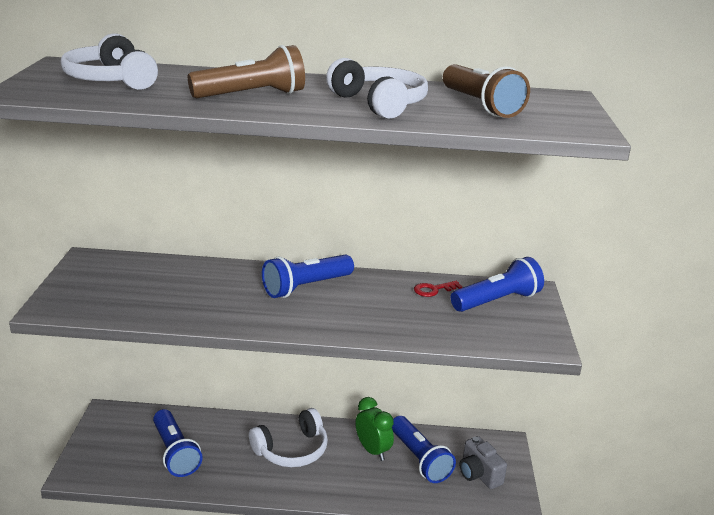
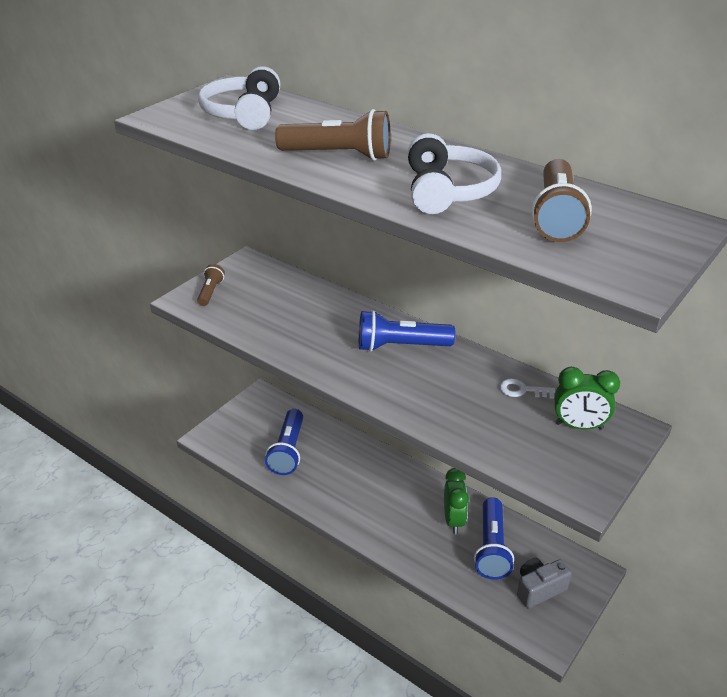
camera: 35 degrees right, 10 degrees up
(73, 294) = (211, 292): none -> brown flashlight
(292, 450) = (382, 489): white headphones -> none
(433, 290) = (522, 390): red key -> white key
(479, 474) = (539, 589): grey camera -> grey camera turned 60 degrees clockwise
(497, 301) = (579, 426): blue flashlight -> green clock

